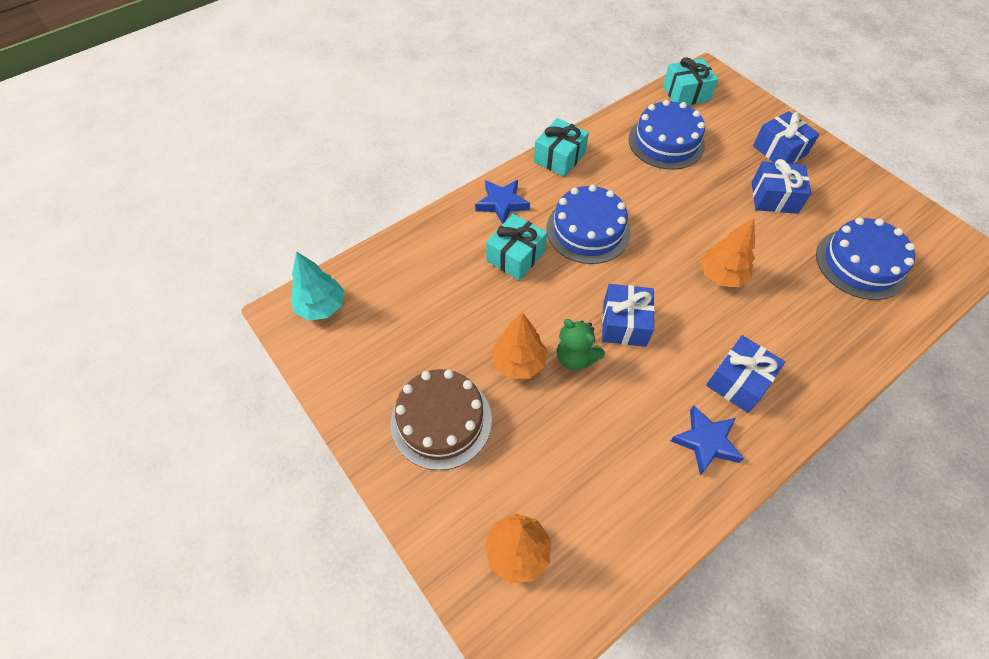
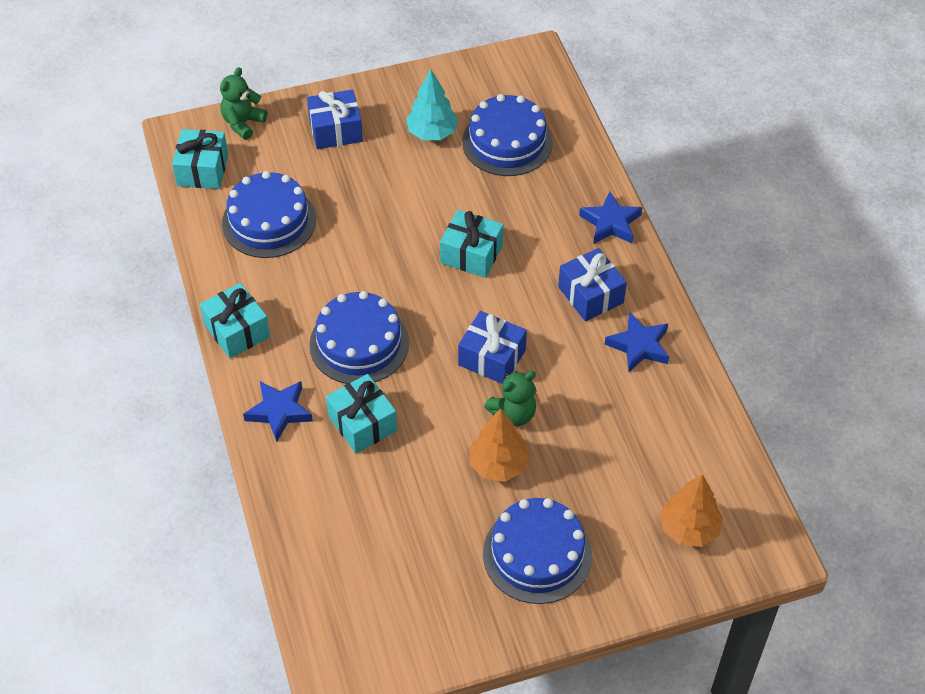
camera: 70 degrees left, 5 degrees down
(322, 307) = (344, 638): turquoise tree -> turquoise tree (432, 133)
(441, 420) = (537, 554): brown cake -> blue cake
(721, 275) = (471, 254): orange tree -> turquoise gift
(743, 99) = (243, 123): none -> green teddy bear
(774, 197) = (396, 166): blue gift -> none
(833, 374) = (611, 223): none -> blue star

